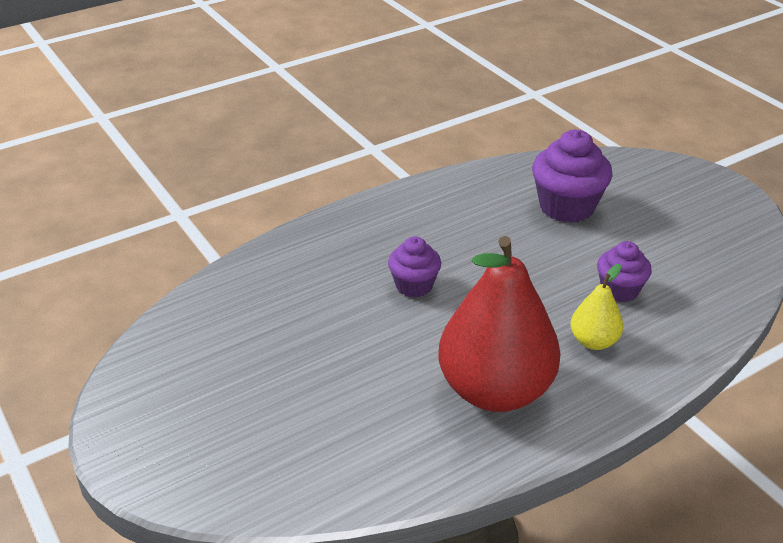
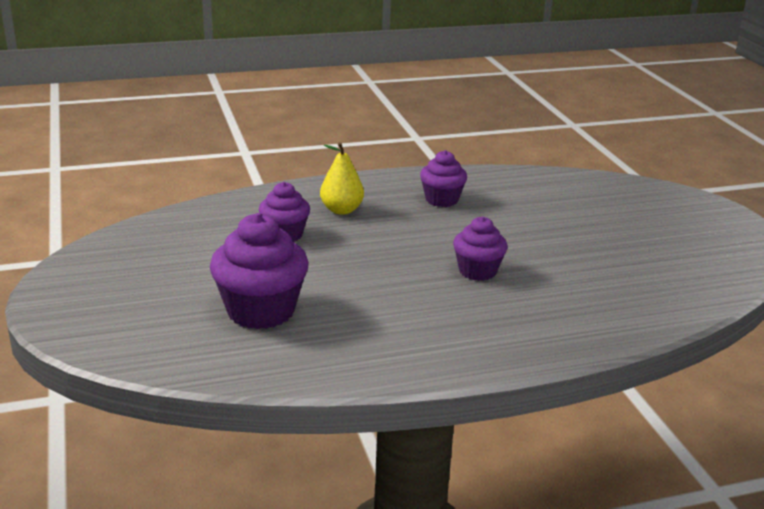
camera: 165 degrees left, 10 degrees down
(495, 390) = (441, 200): red pear -> purple cupcake

